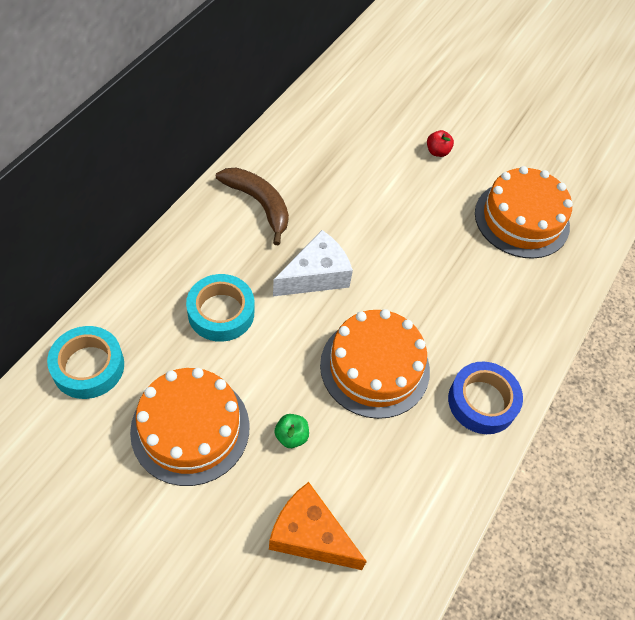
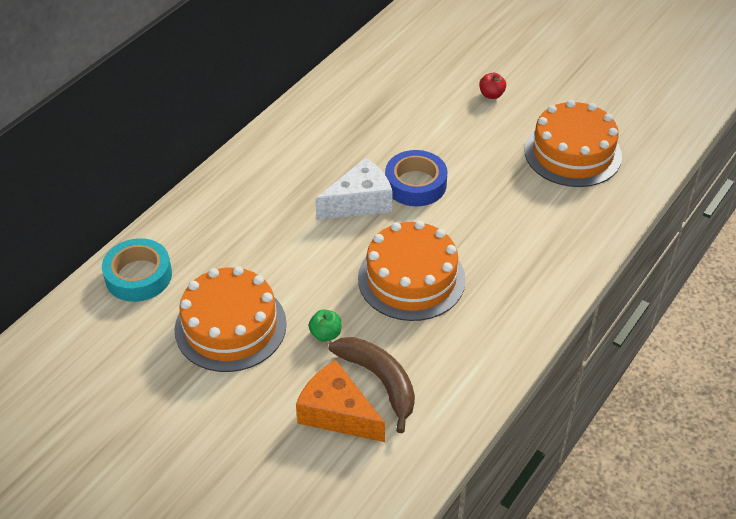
camera: 10 degrees right, 10 degrees down
(221, 312) = (265, 232): turquoise tape -> none
(259, 204) = (308, 142): brown banana -> brown banana (379, 380)
(482, 401) = (515, 308): blue tape -> blue tape (415, 184)

